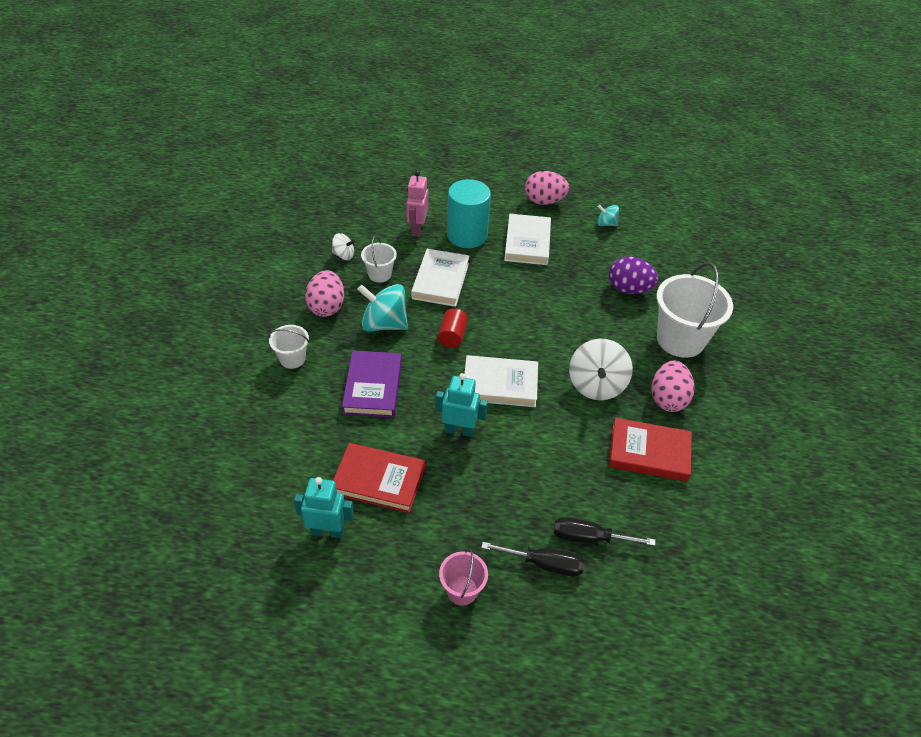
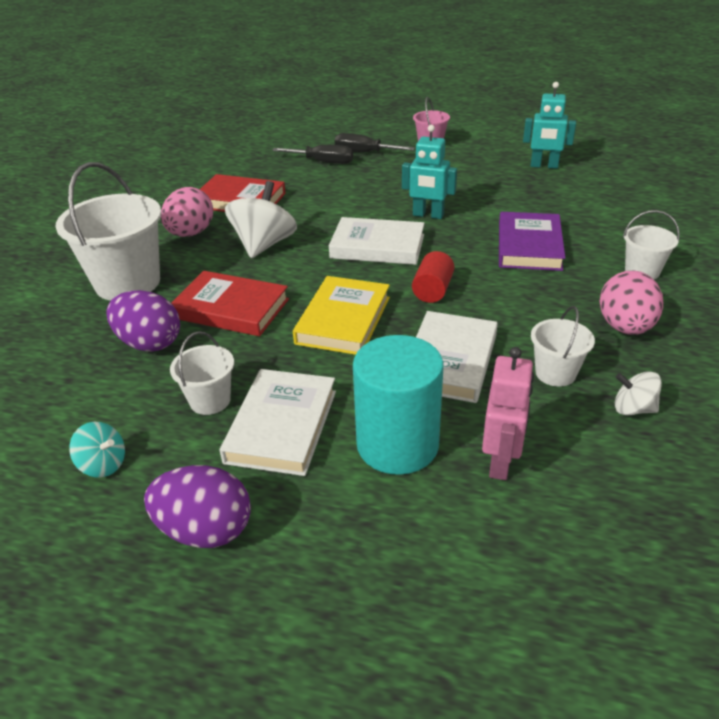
camera: 170 degrees left, 10 degrees down
(378, 480) = (506, 188): red book -> red book (231, 308)
(384, 324) = (530, 305): turquoise spinning top -> none
(511, 309) = (343, 320): none -> yellow book
(544, 201) = (205, 530): pink egg -> purple egg
(571, 255) = (210, 400): none -> white bucket

